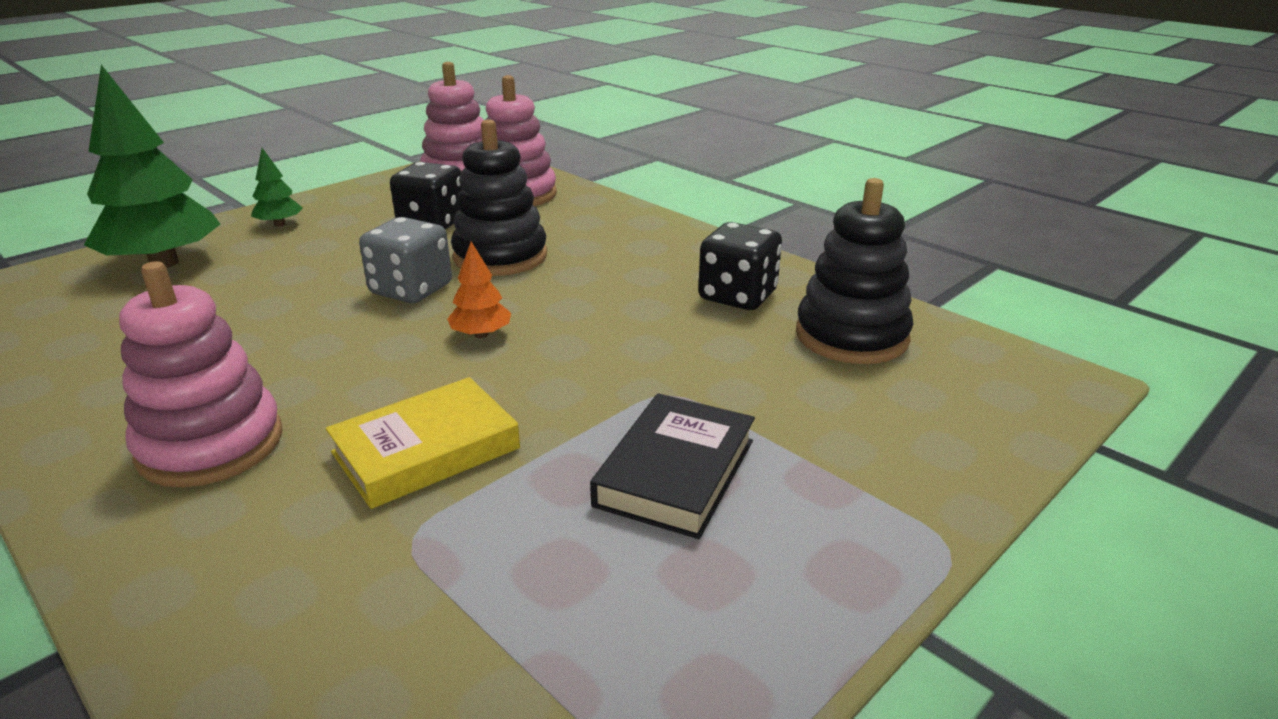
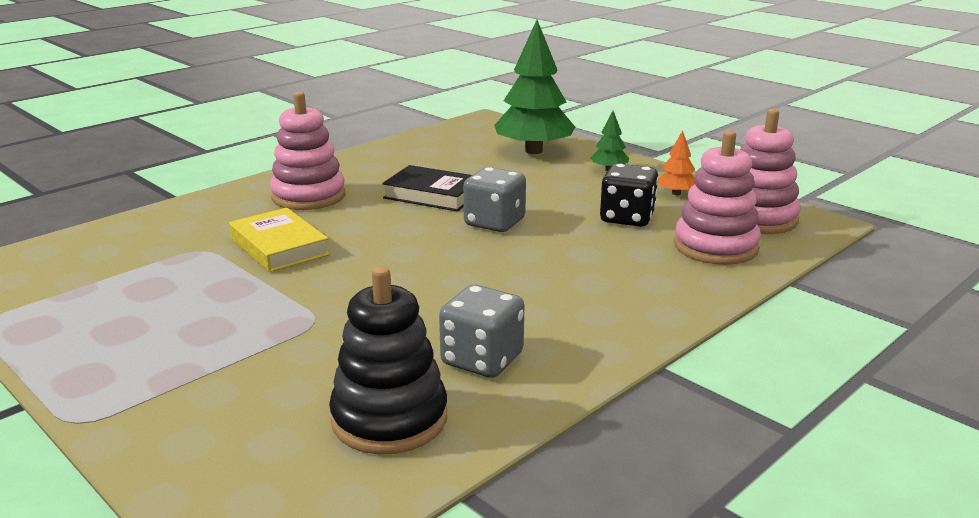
camera: 90 degrees right, 5 degrees down
(481, 334) = (419, 251): orange tree -> orange tree (676, 193)
(500, 256) = (560, 249): black stacking toy -> none
(675, 472) = (217, 322): black book -> black book (433, 195)
(737, 296) = (482, 359): black dice -> grey dice

